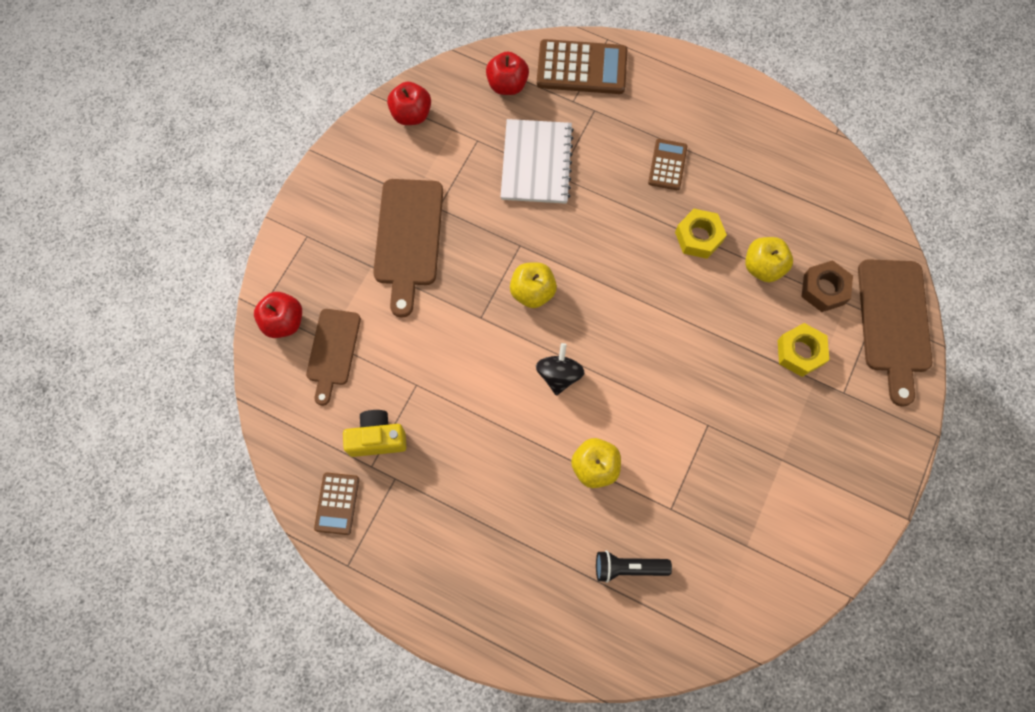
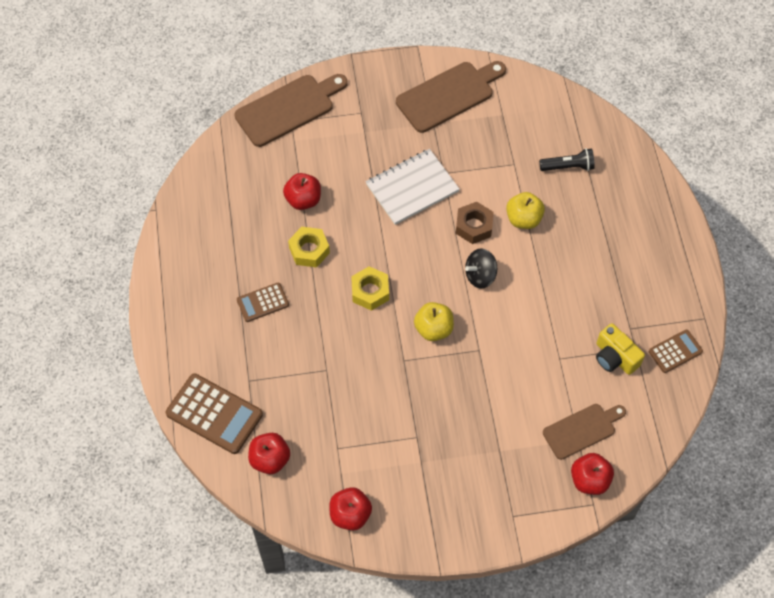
camera: 125 degrees left, 10 degrees down
(409, 238) = (457, 440): brown cutting board -> brown cutting board (448, 95)
(536, 163) = (326, 392): white notebook -> white notebook (412, 188)
(581, 68) = (214, 414): brown calculator -> brown calculator turned 150 degrees clockwise
(628, 567) = (568, 167): black flashlight -> black flashlight turned 60 degrees counterclockwise
(763, 267) = (303, 200): yellow apple -> red apple
(800, 352) = (351, 148): yellow nut -> yellow nut (370, 291)
(823, 289) = (294, 157): brown nut -> brown nut (474, 226)

